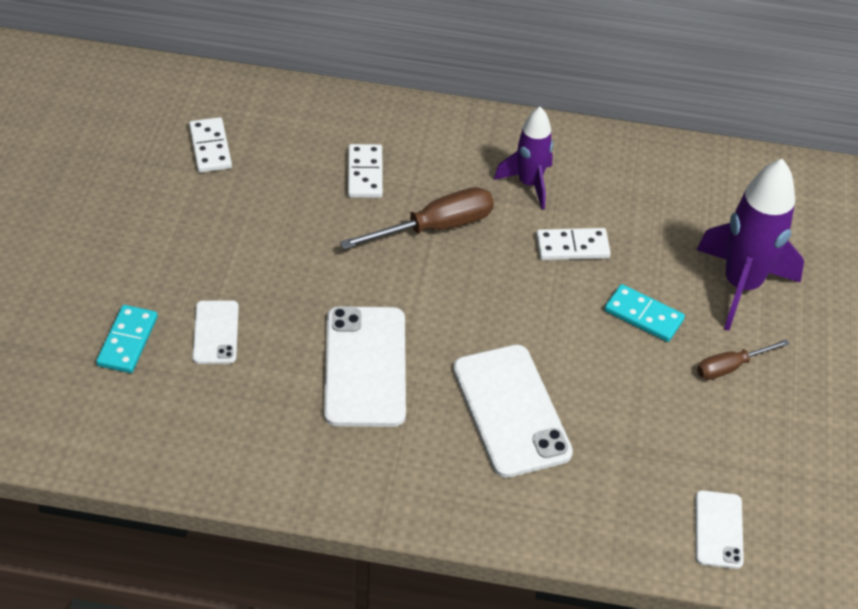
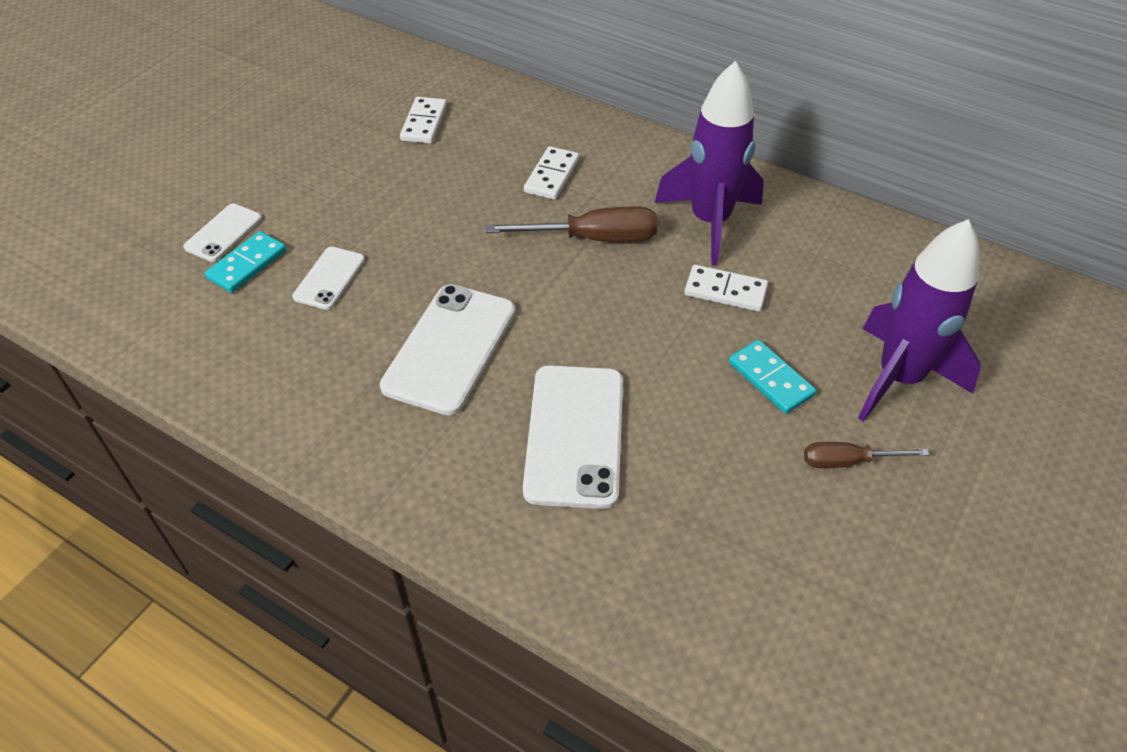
camera: 25 degrees right, 0 degrees up
(529, 184) = (710, 222): purple rocket -> purple rocket, size x1.62
(718, 529) = (748, 645): white phone -> white phone (223, 233)

